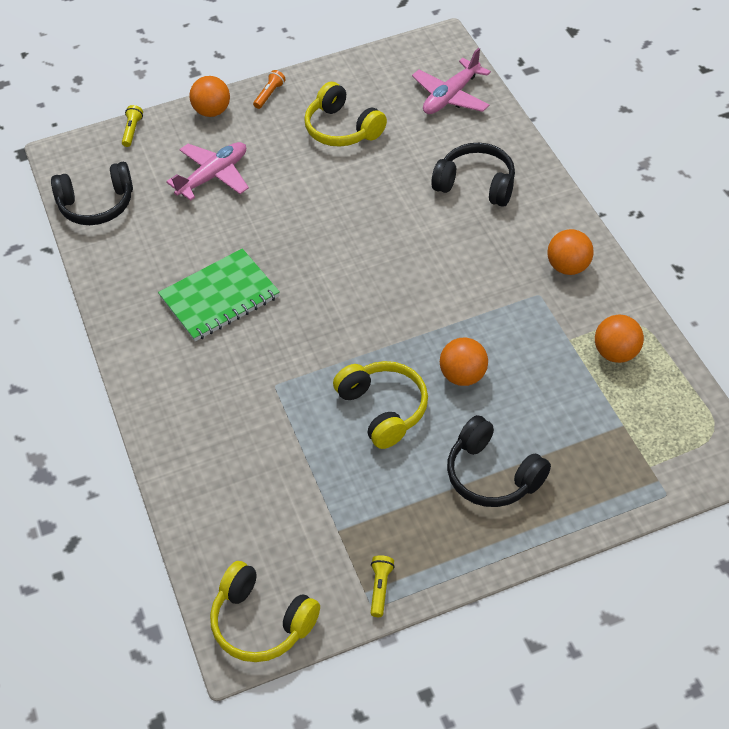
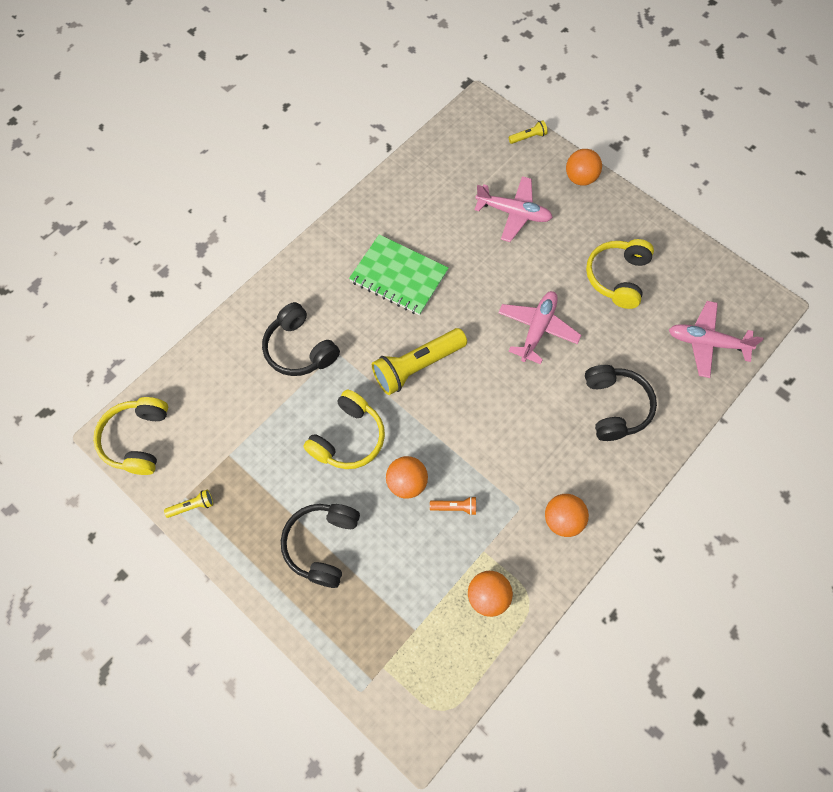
camera: 60 degrees right, 15 degrees up
(97, 205) = (443, 154): black headphones -> black headphones (300, 349)
(269, 94) = (623, 208): orange flashlight -> orange flashlight (455, 507)
(337, 320) = (417, 366): none -> yellow flashlight
(358, 208) = (537, 329): none -> pink plane

